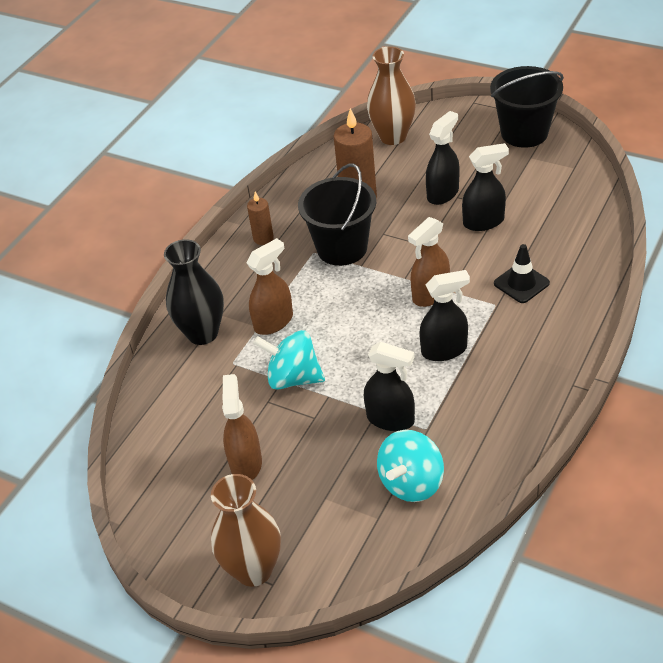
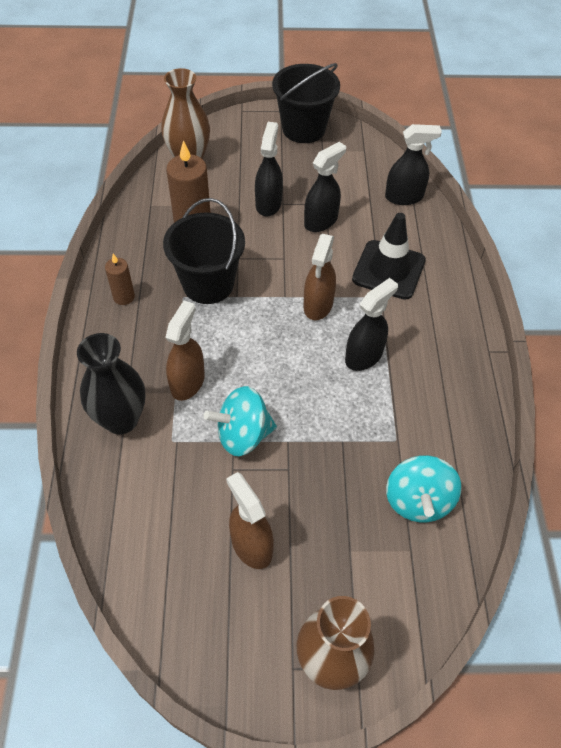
camera: 35 degrees left, 10 degrees up
(390, 419) = (359, 443): black spray bottle -> black spray bottle (404, 197)
(521, 283) = (388, 270): black traffic cone -> black traffic cone, size x1.56

